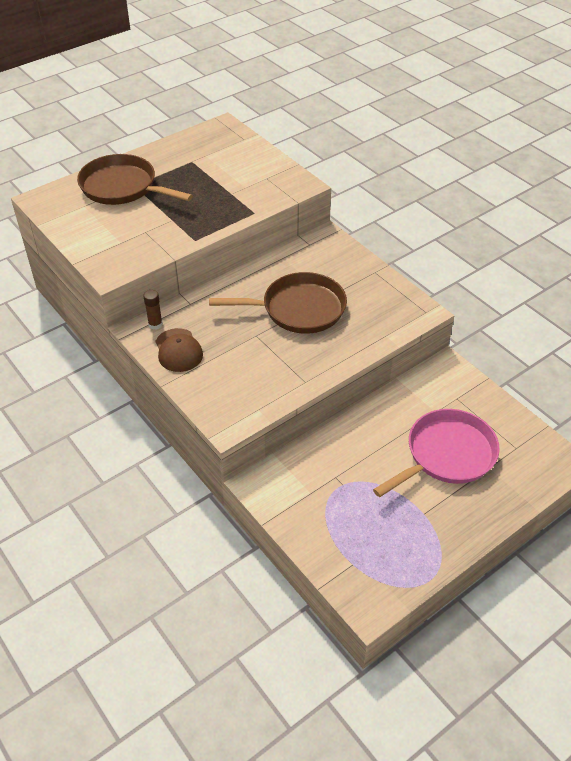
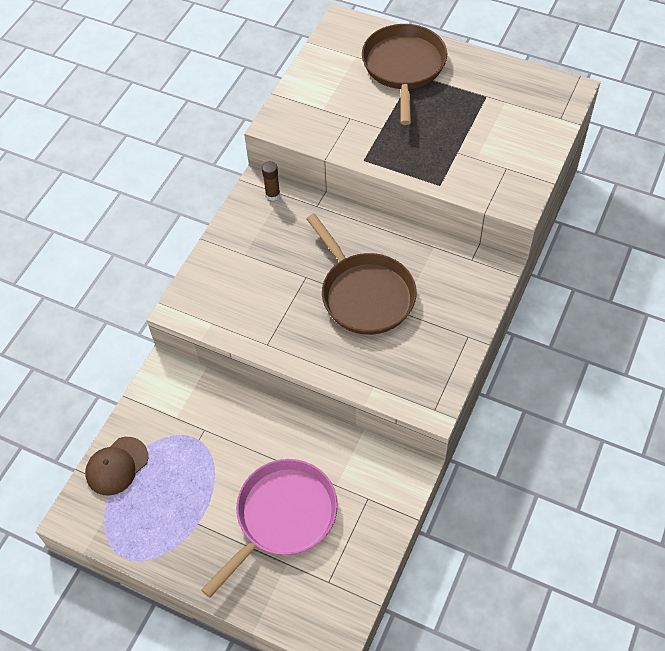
camera: 65 degrees right, 10 degrees up
(178, 350) = (250, 228): brown cap -> brown cap (117, 466)
(446, 455) = (282, 517): pink pan -> pink pan turned 75 degrees counterclockwise

